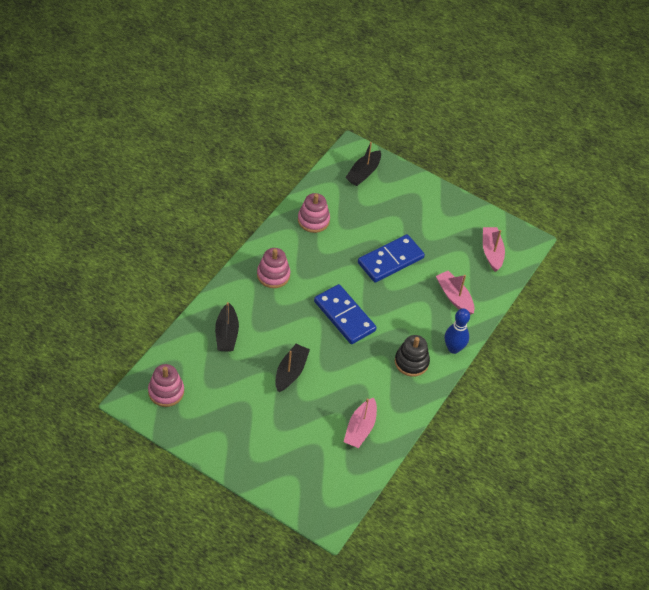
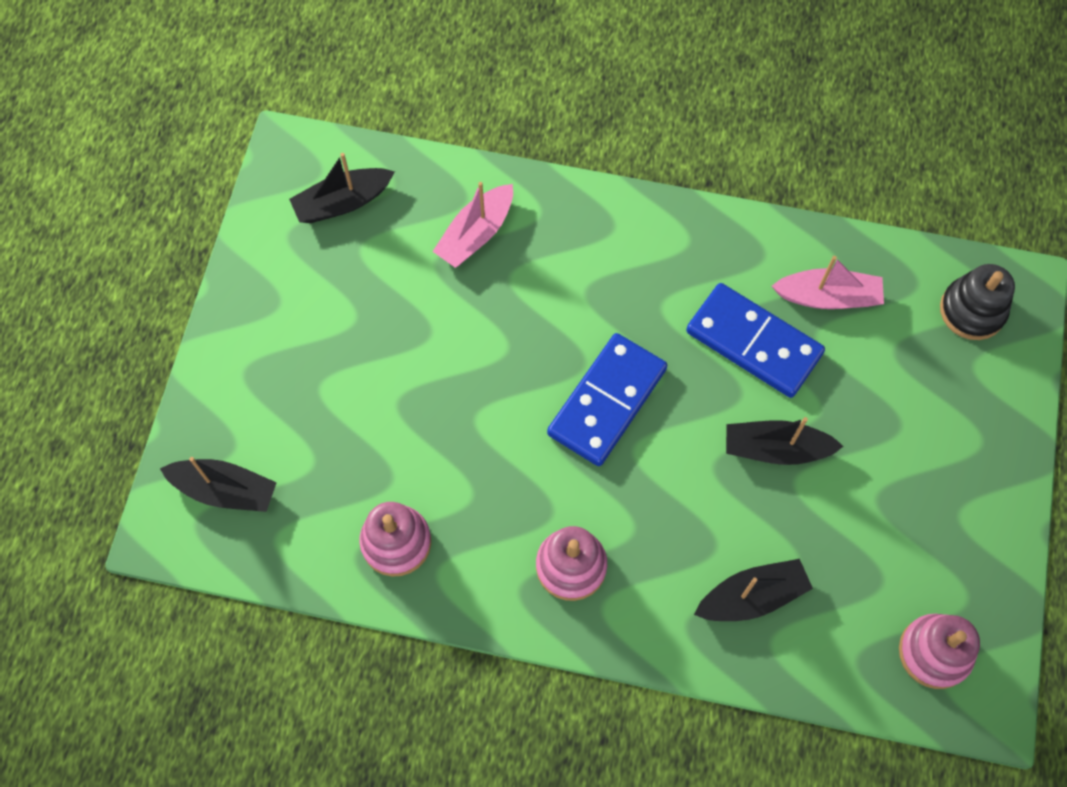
camera: 105 degrees left, 15 degrees up
(390, 260) = (438, 365): blue domino -> blue domino (754, 342)
(411, 362) = (652, 260): black stacking toy -> black stacking toy (972, 310)
(453, 348) = (591, 204): blue bowling pin -> none
(491, 252) = (342, 202): pink boat -> black boat

